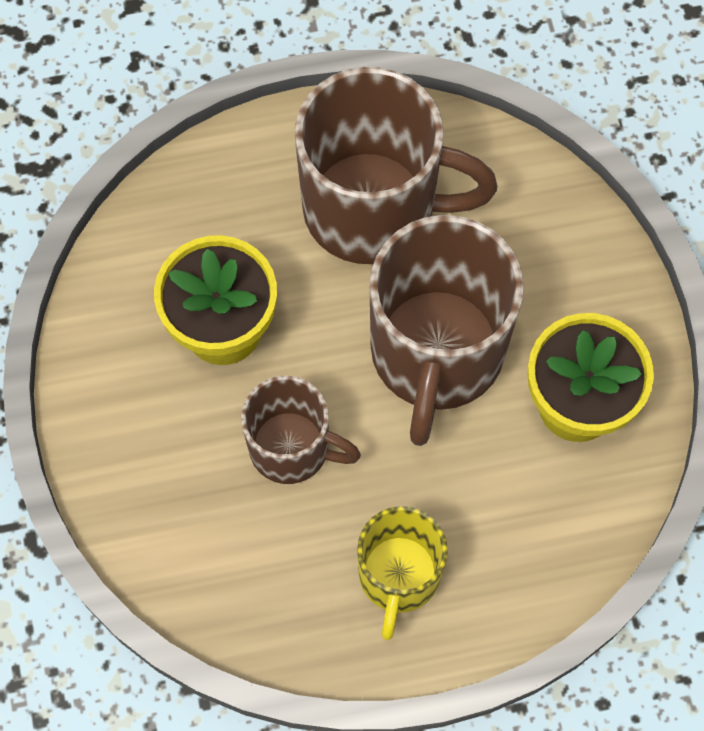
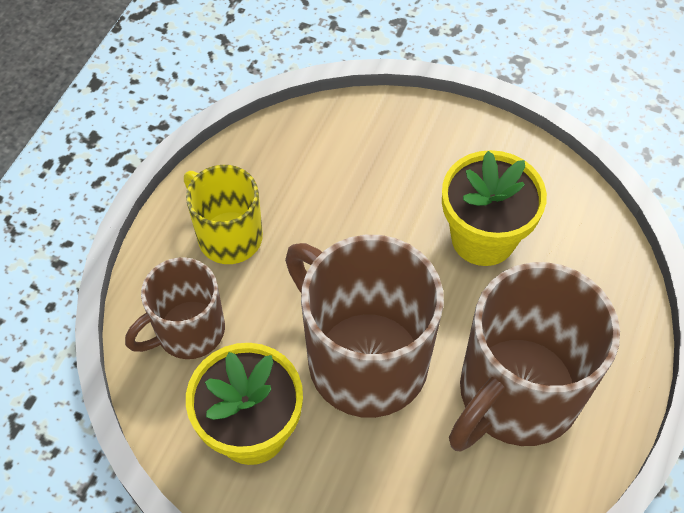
camera: 125 degrees right, 10 degrees down
(292, 448) = (364, 228): brown mug -> brown mug (188, 331)

